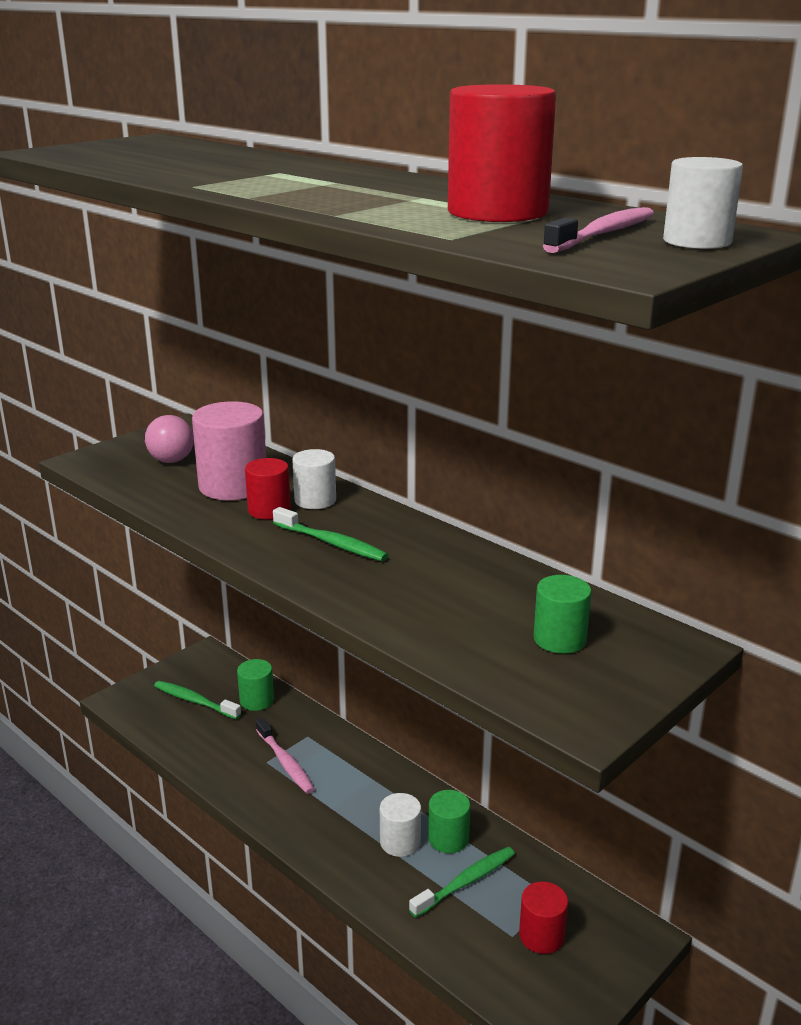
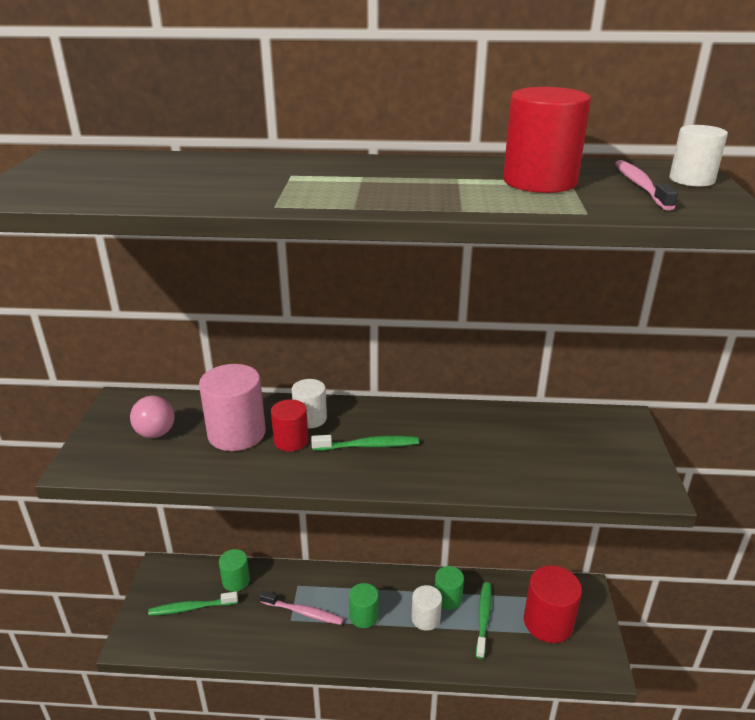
camera: 40 degrees left, 5 degrees up
(541, 935) = (548, 622): red cylinder -> red cylinder, size x1.69
(559, 639) = (574, 445): green cylinder -> green cylinder (364, 616)

